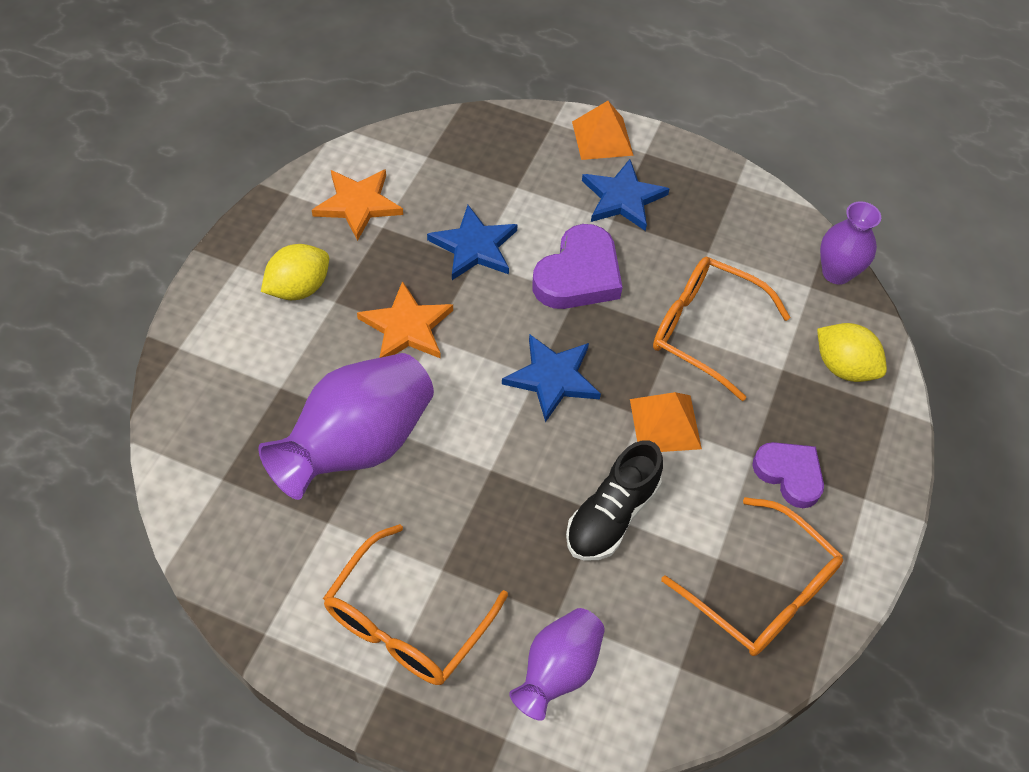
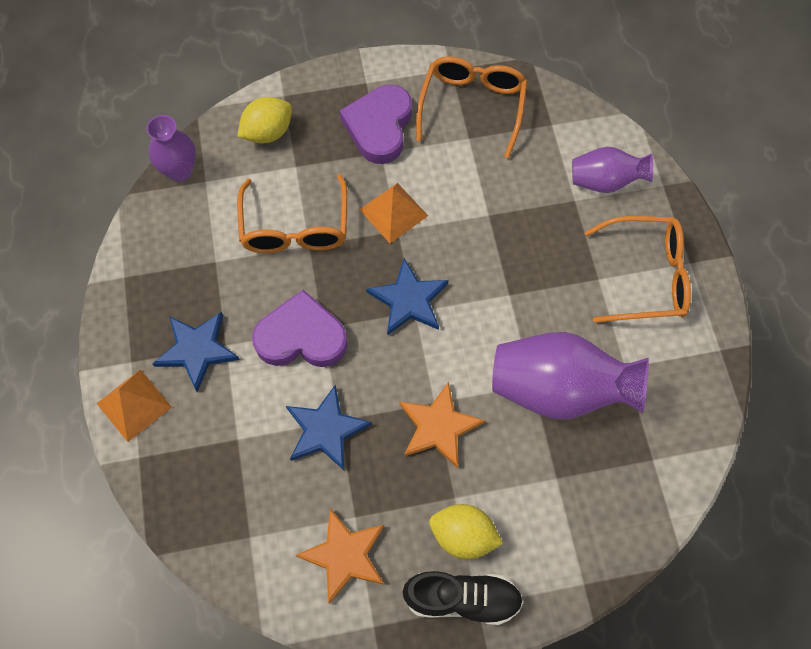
camera: 120 degrees left, 10 degrees up
(611, 515) = (485, 207): black shoe -> black shoe (462, 599)
(789, 474) = (379, 127): purple heart -> purple heart, size x1.50
(843, 367) = (268, 132): yellow lemon -> yellow lemon turned 45 degrees clockwise

